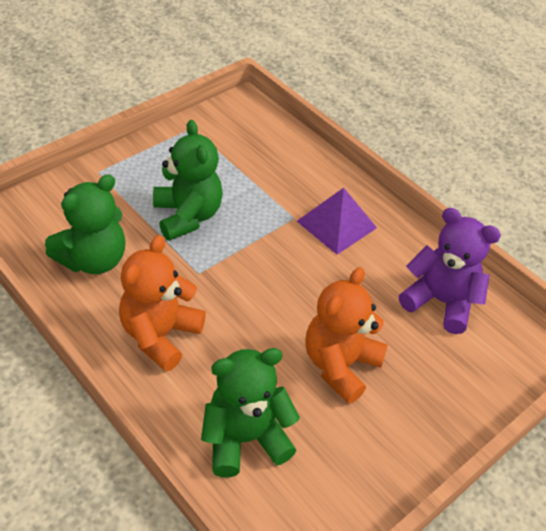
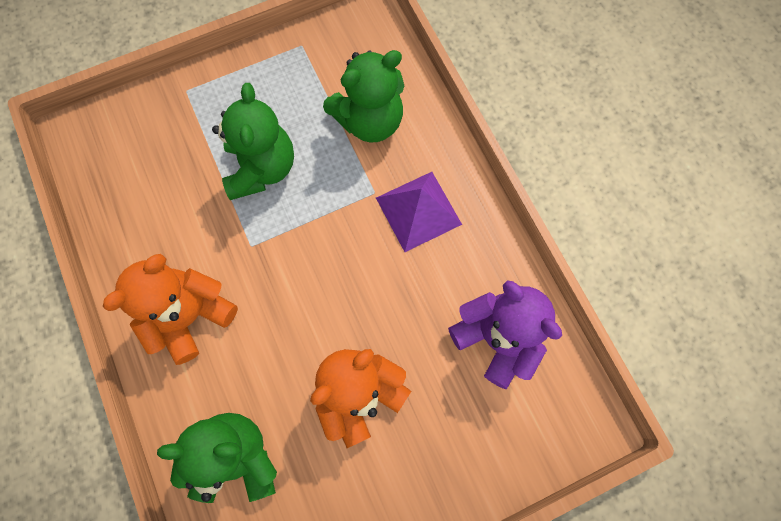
camera: 20 degrees right, 25 degrees up
(93, 259) = (151, 207): green teddy bear -> green teddy bear (369, 121)

